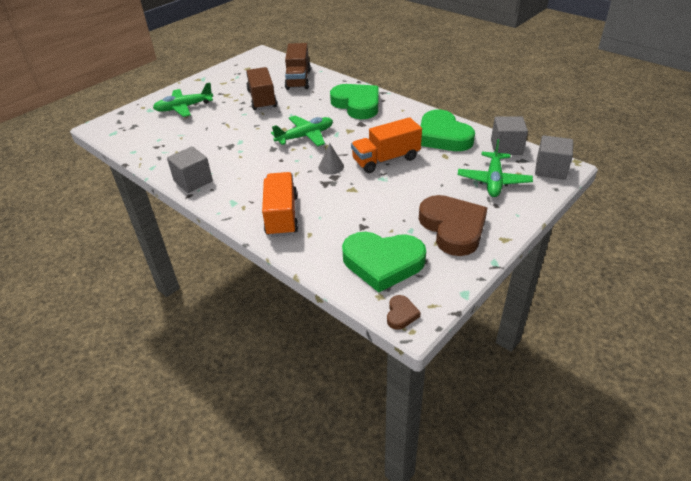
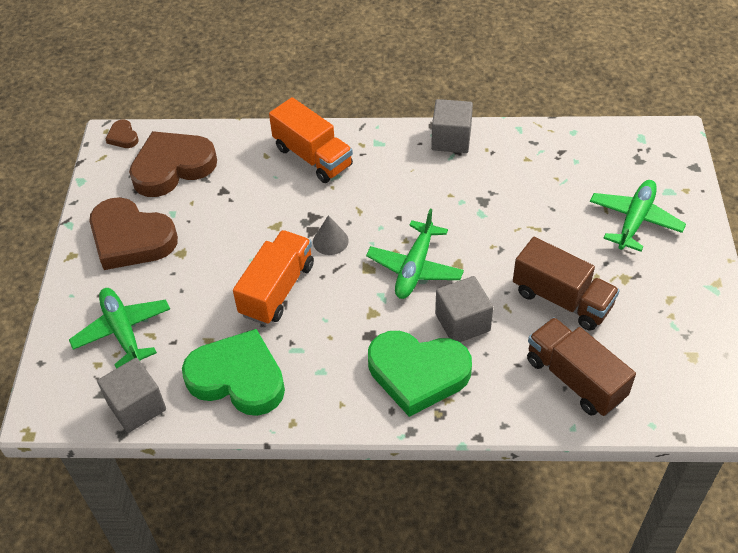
camera: 140 degrees right, 10 degrees up
(383, 263) = (172, 167): green heart -> brown heart
(550, 169) = (58, 395): grey cube -> grey cube (462, 322)

